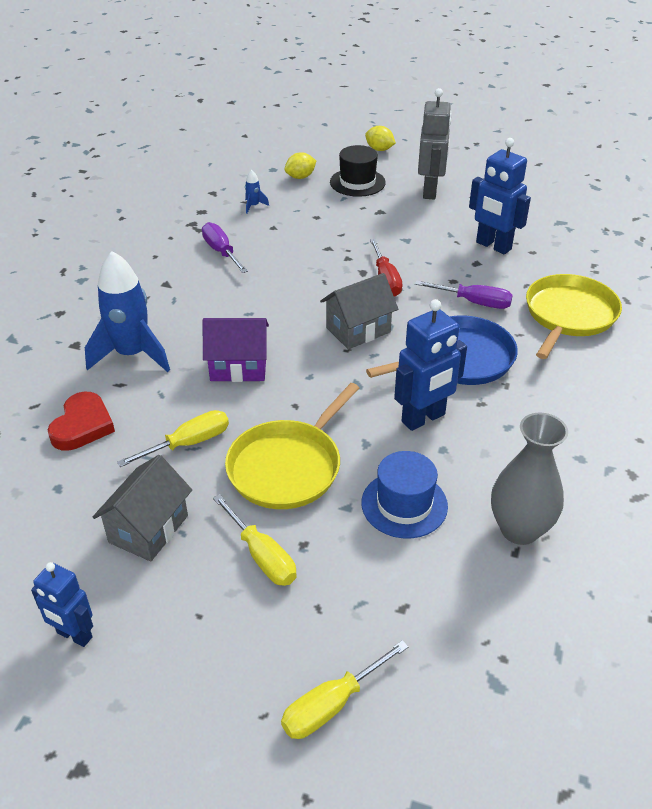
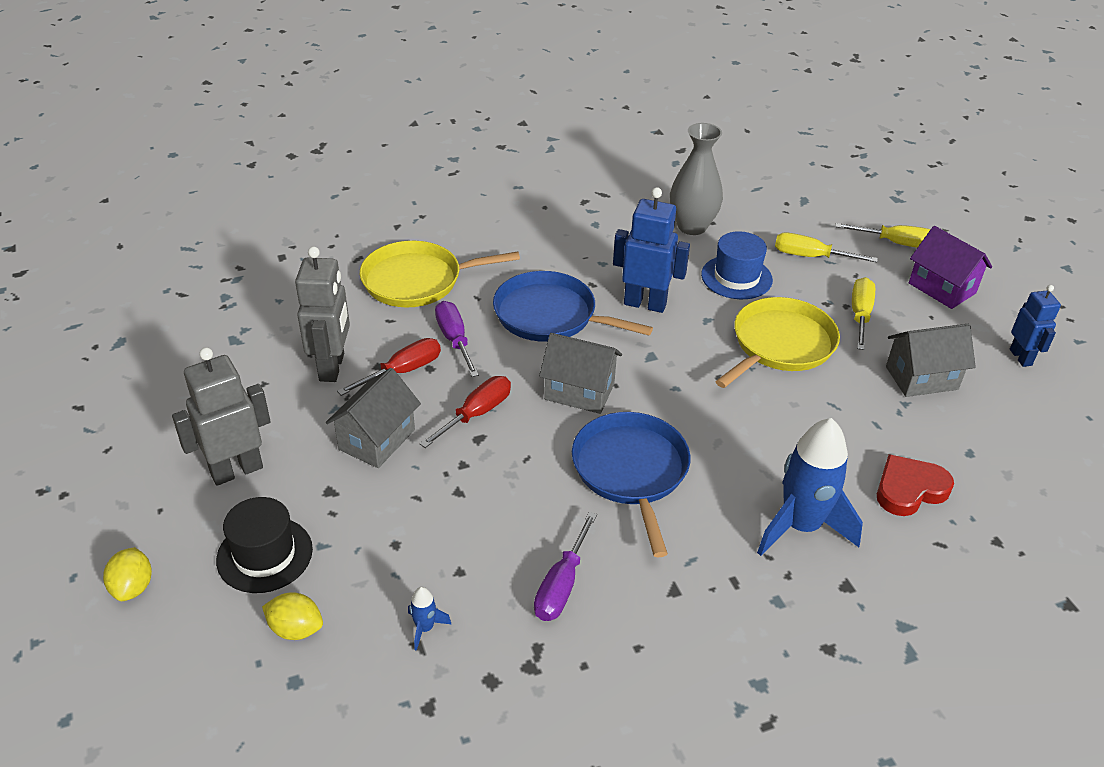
camera: 130 degrees left, 0 degrees up
(188, 443) = (834, 410): yellow screwdriver -> yellow screwdriver (811, 257)
(238, 367) = (721, 438): purple house -> purple house (942, 288)
(262, 314) = (631, 471): none -> blue pan
(288, 466) = (780, 345): yellow pan -> yellow pan turned 45 degrees counterclockwise
(404, 238) = (377, 439): none -> grey house
(460, 269) = (402, 371): none -> red screwdriver
(493, 246) = (332, 367): blue robot -> grey robot

